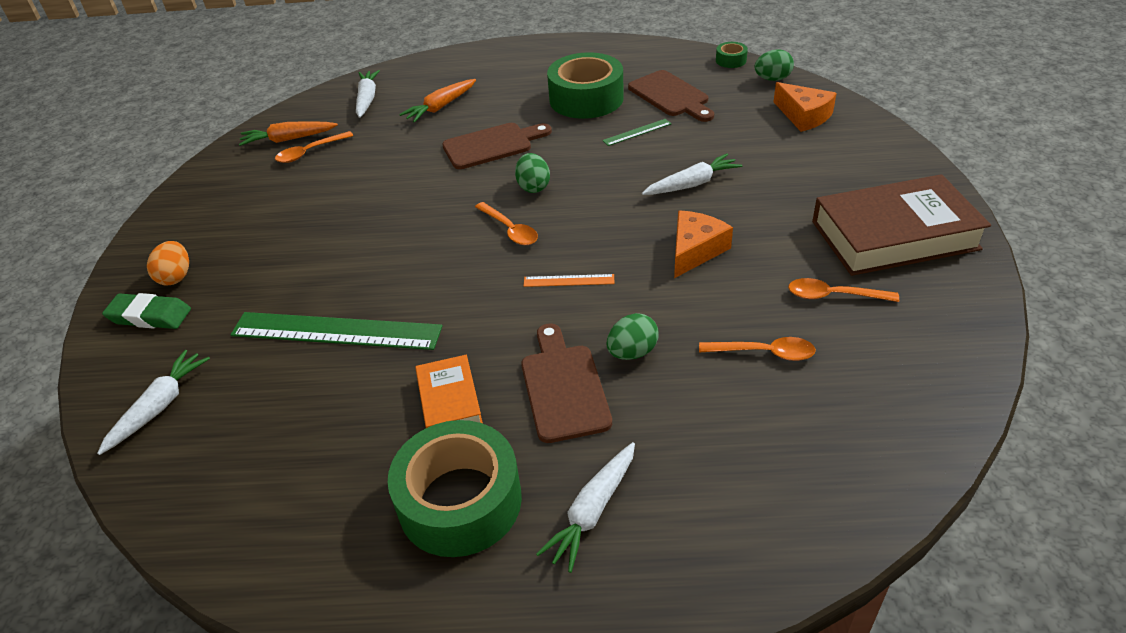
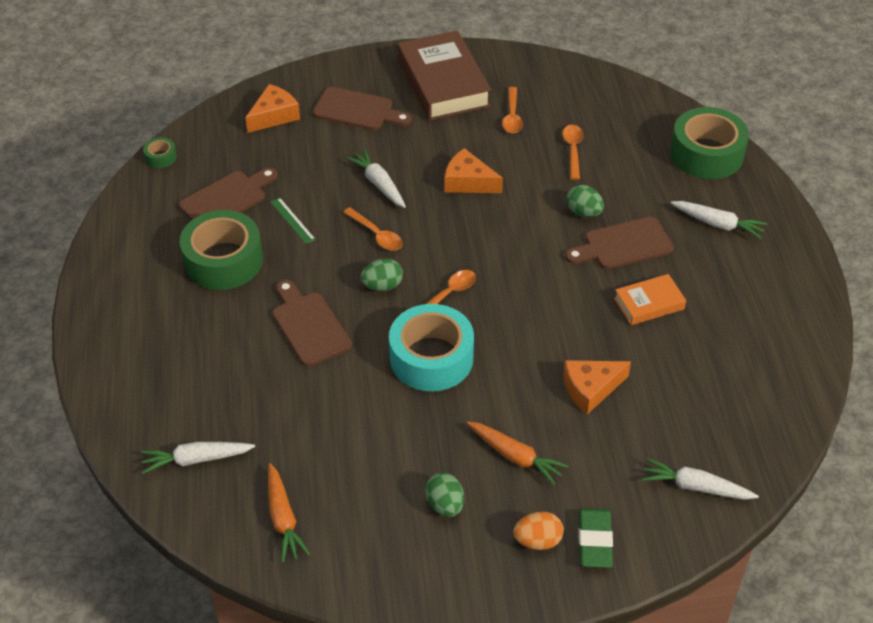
camera: 100 degrees left, 5 degrees up
(310, 152) = (313, 488): orange spoon -> orange spoon (376, 235)
(336, 331) = (591, 389): green ruler -> orange cheese
(425, 217) = (431, 358): none -> turquoise tape
(441, 107) = (224, 382): orange carrot -> orange carrot (515, 456)
(460, 501) = (729, 285): green tape -> green tape (706, 154)
(569, 280) = (511, 251): orange ruler -> none
(772, 79) = (204, 131): green egg -> green egg (445, 505)
(823, 169) = (357, 110): none -> brown cutting board

